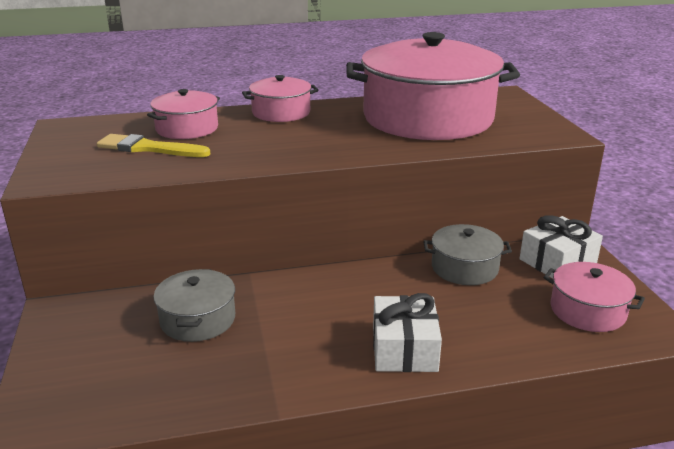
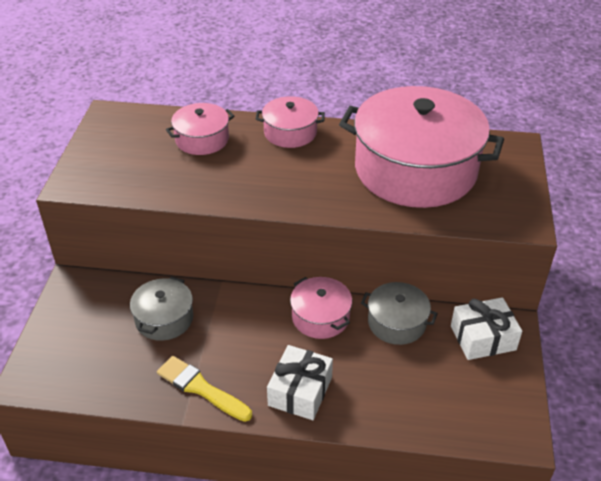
camera: 20 degrees right, 15 degrees up
(149, 148) = (161, 161): yellow brush -> yellow brush (201, 388)
(587, 310) = (471, 397): pink pot -> pink pot (320, 317)

